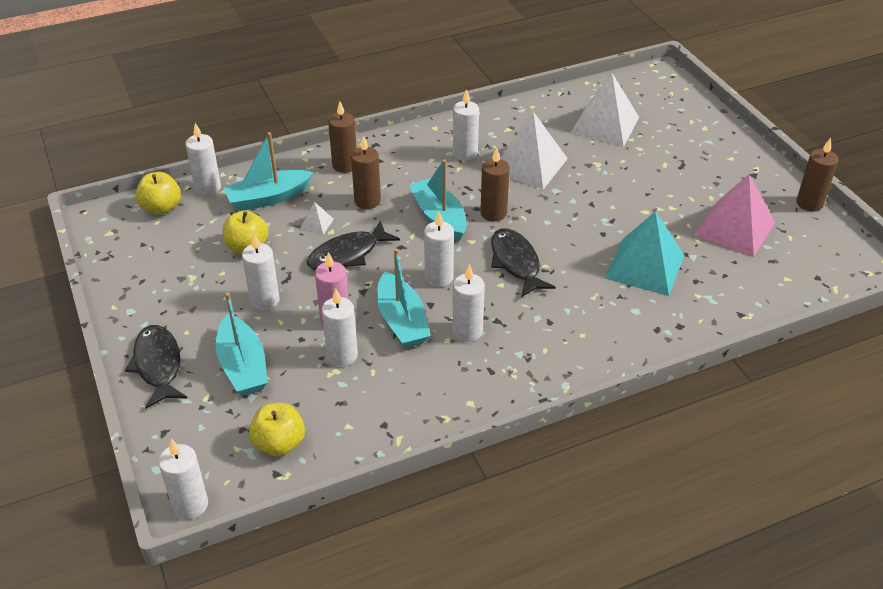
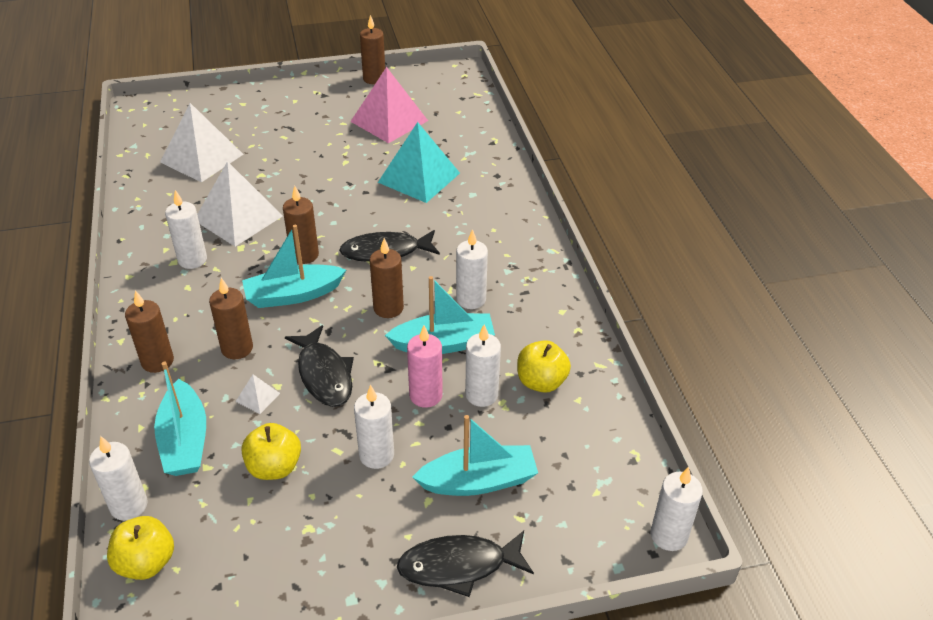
camera: 80 degrees left, 0 degrees up
(279, 444) = (595, 455): yellow apple -> yellow apple (541, 382)
(439, 278) = (388, 308): white candle -> brown candle

